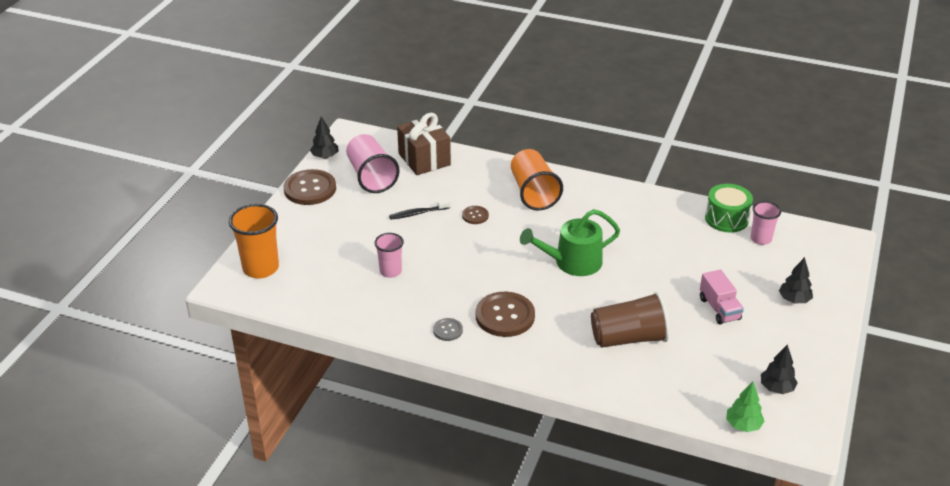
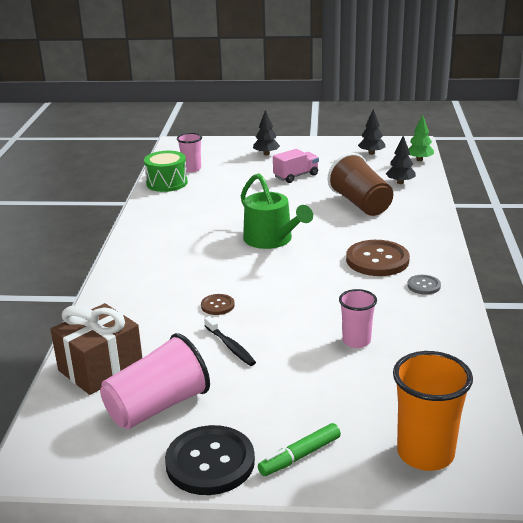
camera: 105 degrees left, 10 degrees down
(292, 221) = (300, 456): none -> green marker
(310, 189) = (210, 462): brown button -> black button
(325, 156) = (111, 472): black tree -> black tree (400, 182)
(533, 193) = (157, 277): orange cup -> none

